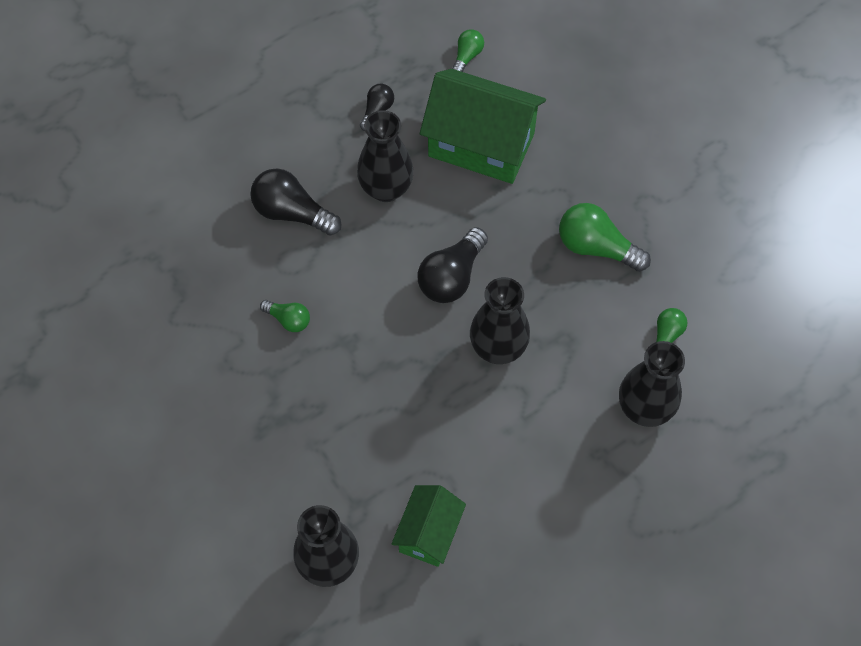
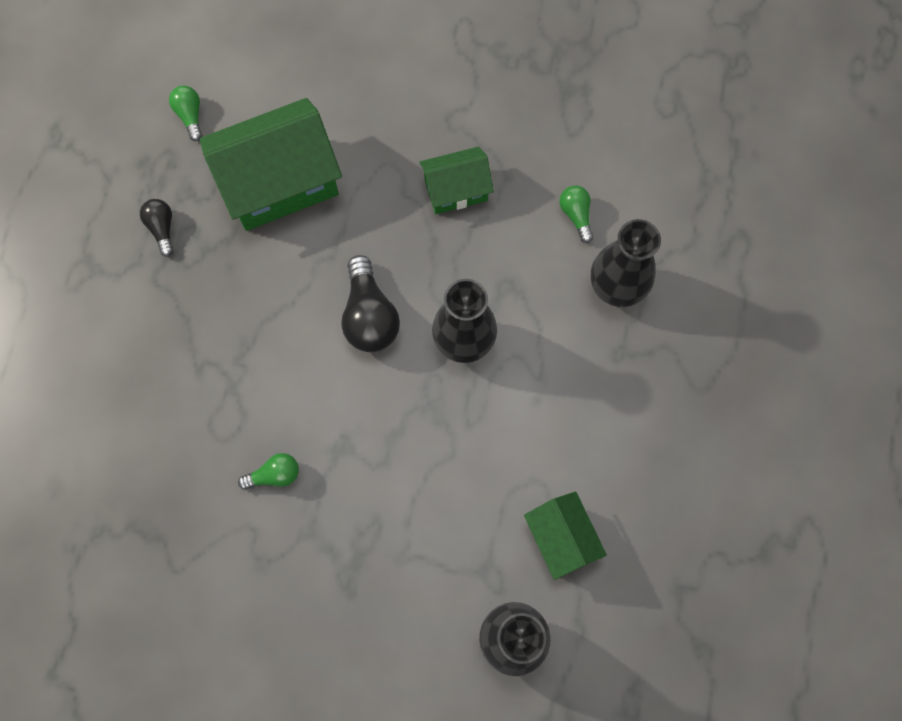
camera: 45 degrees left, 10 degrees up
(292, 213) = (182, 382): black light bulb -> none
(386, 189) = (240, 290): black vase -> none
(596, 248) = (456, 190): green light bulb -> green house

